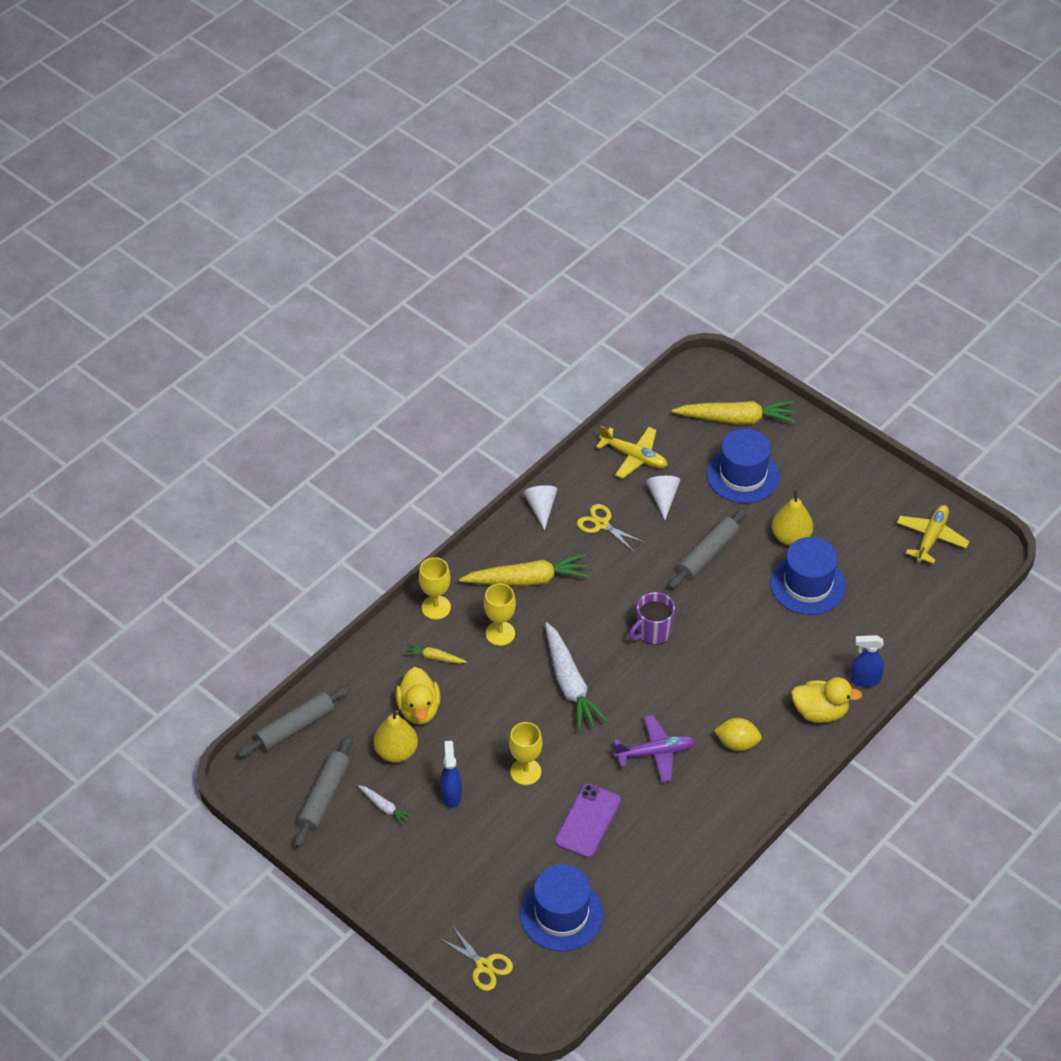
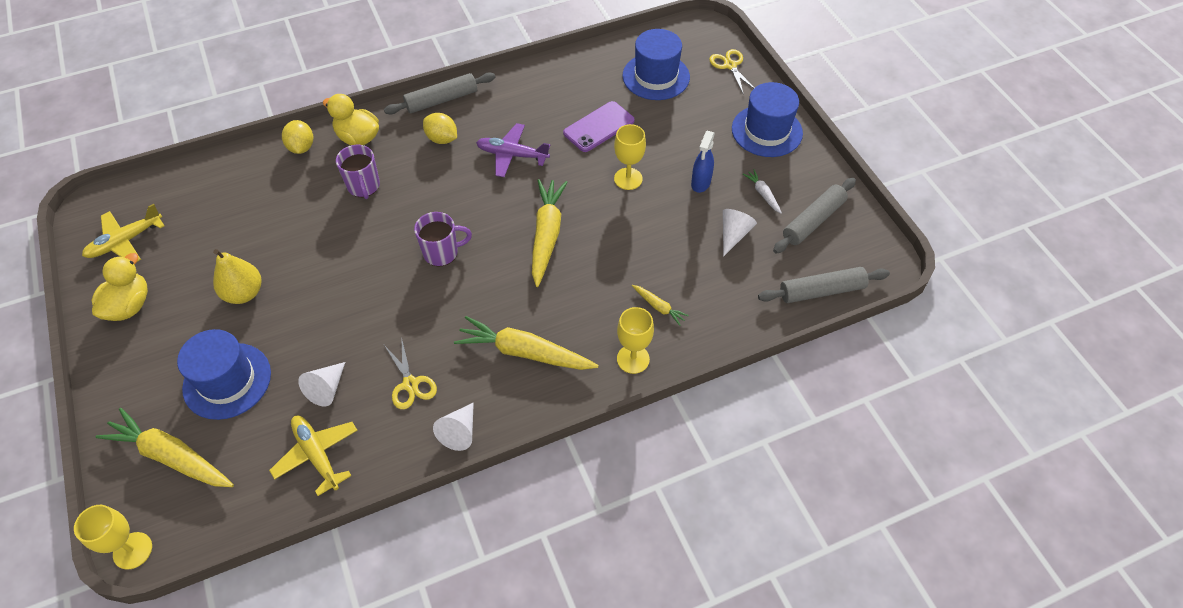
camera: 155 degrees left, 5 degrees up
(396, 752) = (733, 234): yellow pear -> white cone
(419, 709) = (696, 264): yellow duck -> yellow duck (129, 306)
(500, 633) = (583, 306): yellow goblet -> yellow goblet (132, 550)
(570, 684) = (547, 235): white carrot -> yellow carrot
(707, 554) = (334, 308): grey rolling pin -> grey rolling pin (442, 100)
(772, 665) = (363, 186): none -> purple mug
(807, 584) = (272, 242): blue hat -> blue hat (766, 131)
(865, 680) = (301, 147): blue spray bottle -> yellow lemon

